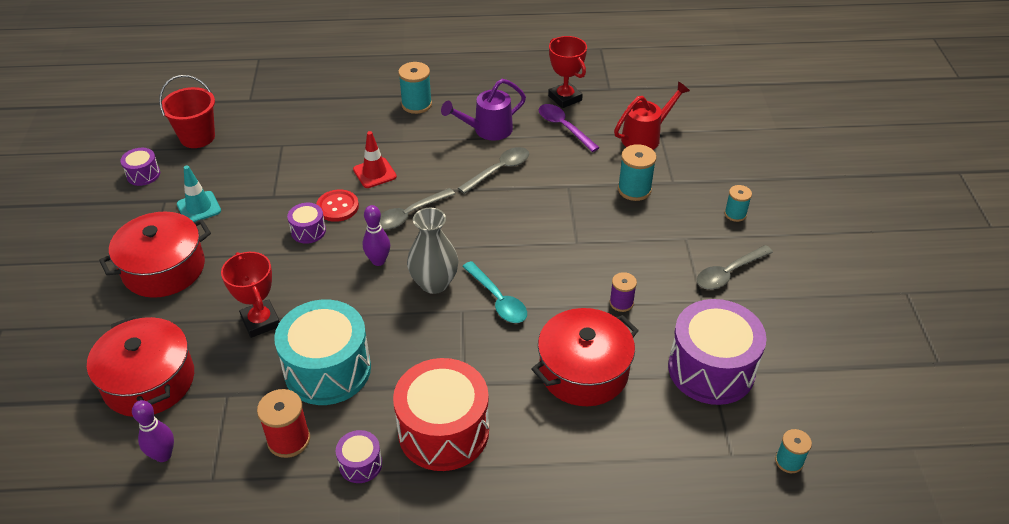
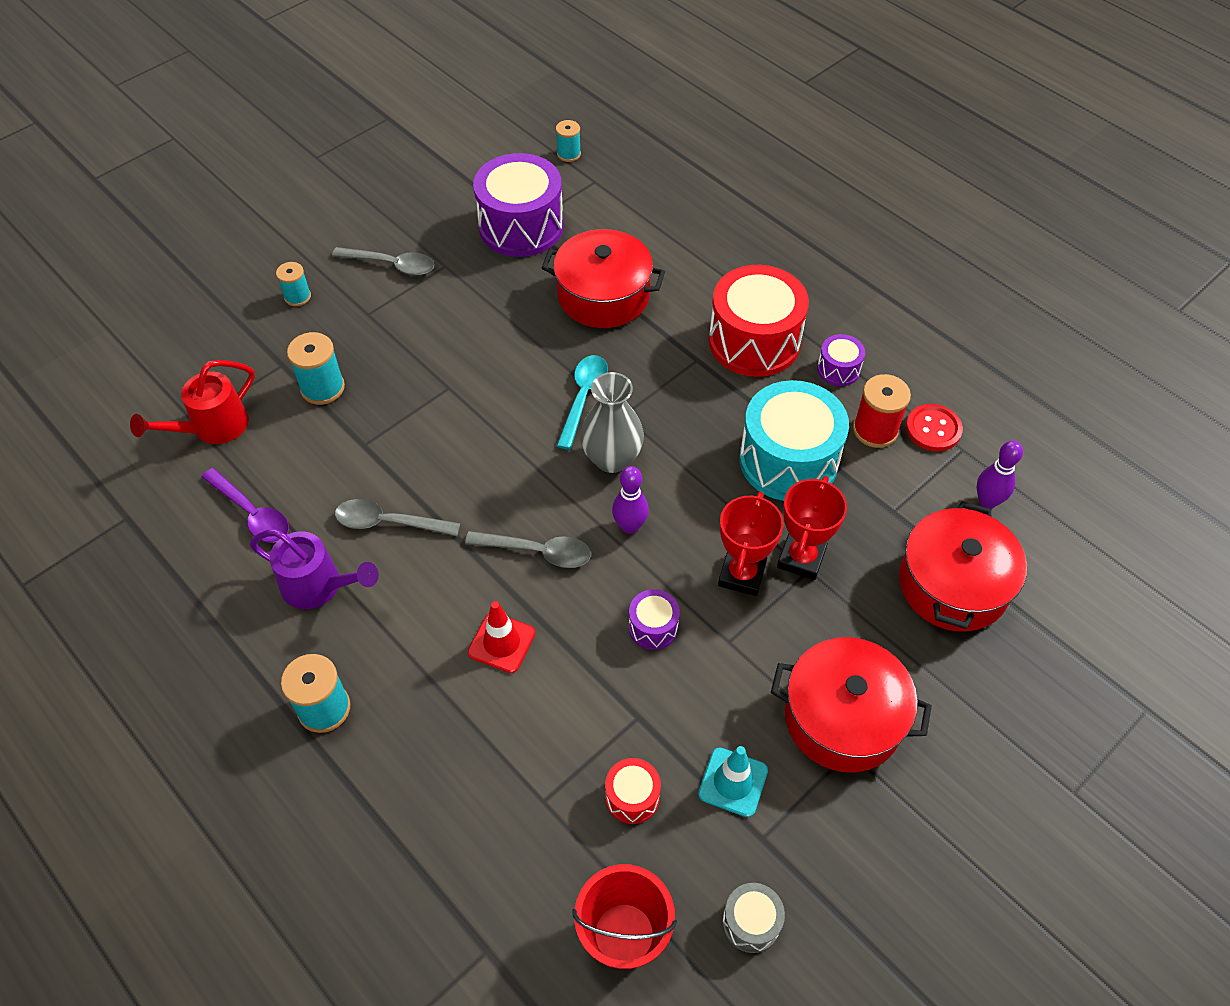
camera: 130 degrees left, 10 degrees up
(143, 174) = (751, 922): purple drum -> grey drum
(242, 172) = (632, 797): none -> red drum
(337, 207) = (591, 631): red button -> red button (933, 429)
(564, 127) = (252, 513): purple spoon -> purple spoon turned 60 degrees counterclockwise
(565, 98) = (183, 550): red trophy -> red trophy (741, 575)
(621, 303) = (500, 313): purple spool -> none
(645, 137) = (212, 428): red watering can -> red watering can turned 60 degrees counterclockwise

